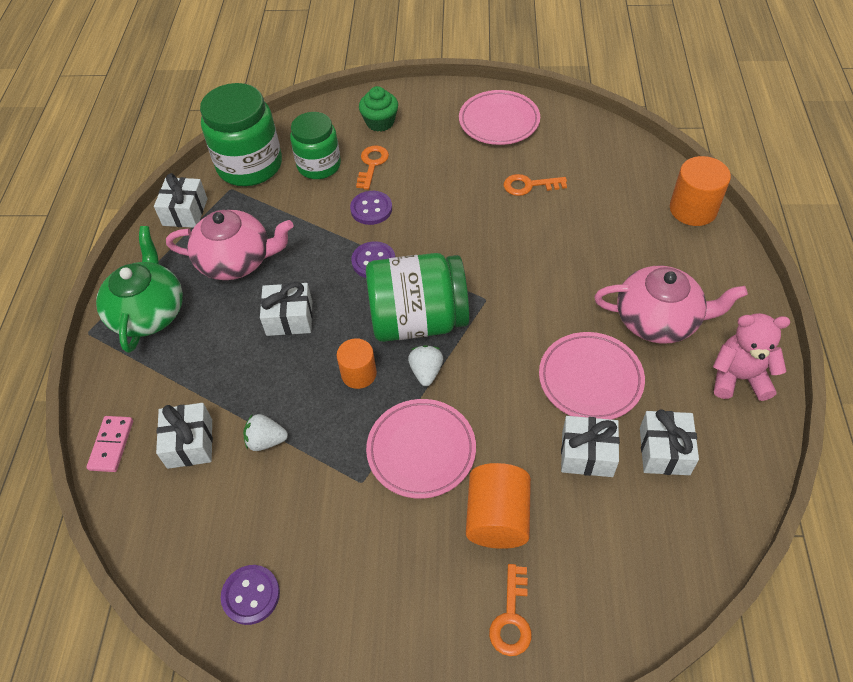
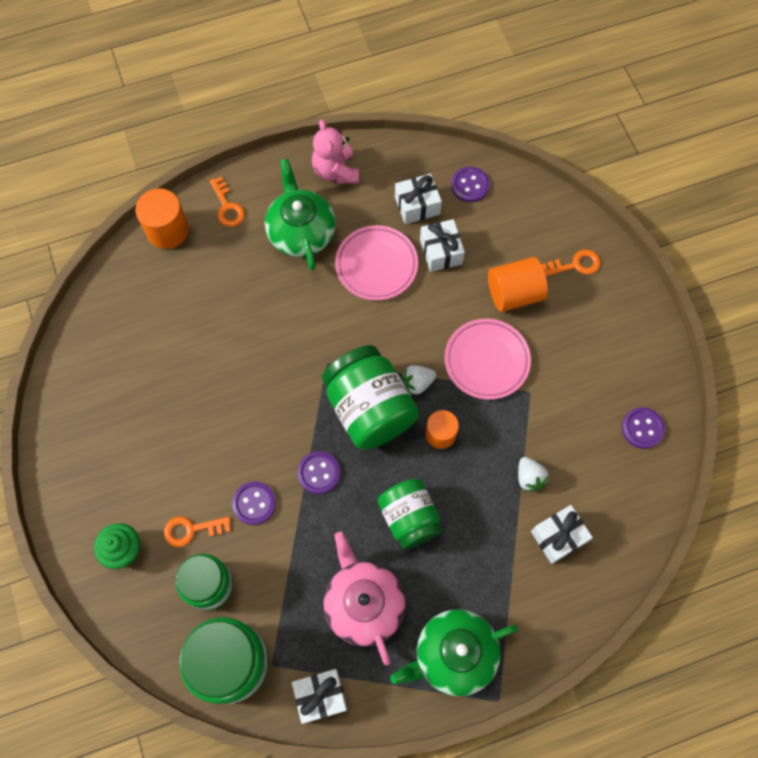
camera: 115 degrees left, 15 degrees up
(111, 445) = (589, 601): pink domino -> none
(289, 318) = (409, 518): white gift -> green jar
(499, 121) = (91, 426): pink plate -> none
(529, 185) = (177, 369): orange key -> orange key (227, 207)
(658, 320) = (301, 232): pink teapot -> green teapot
(681, 527) = (470, 185): none -> purple button

